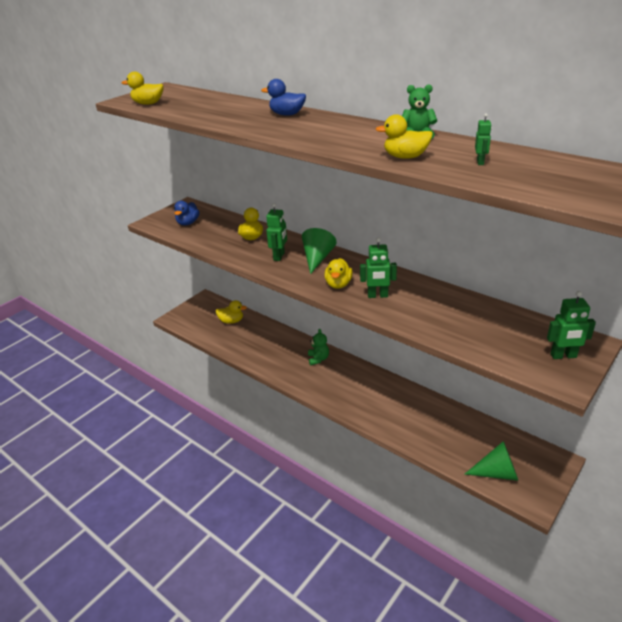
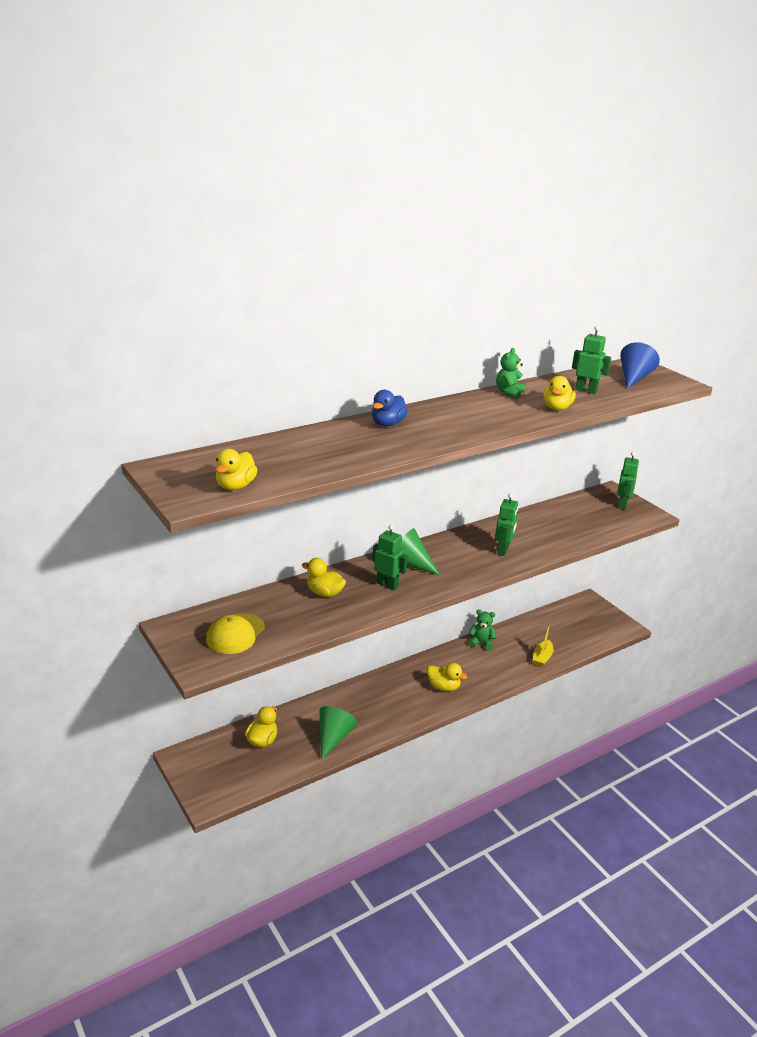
camera: 75 degrees left, 5 degrees down
(188, 223) = (235, 634): blue duck -> yellow cap
(318, 359) = (390, 686): green teddy bear -> green teddy bear (481, 643)
(338, 284) = (470, 565): yellow duck -> yellow duck (443, 687)
(421, 440) = (542, 658): none -> yellow boat
(480, 162) = (586, 390): green robot -> green robot, size x1.73
(497, 473) = (592, 633): green cone -> green cone (333, 738)
(573, 179) = (634, 378): none -> blue cone

